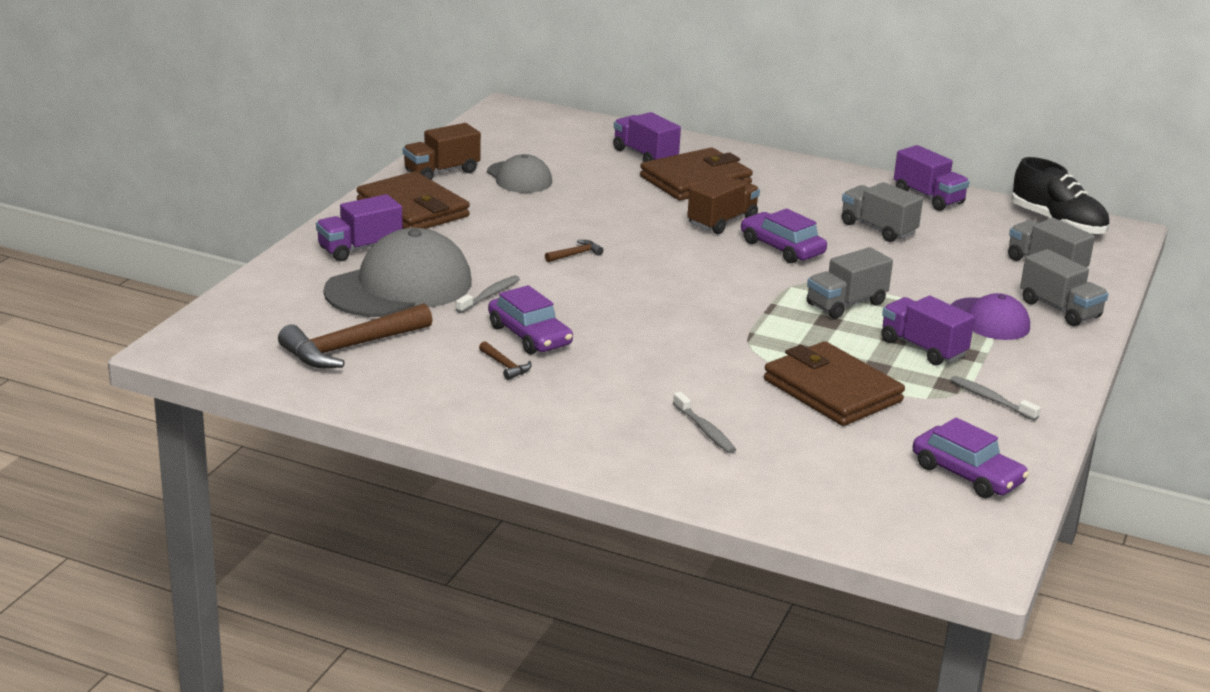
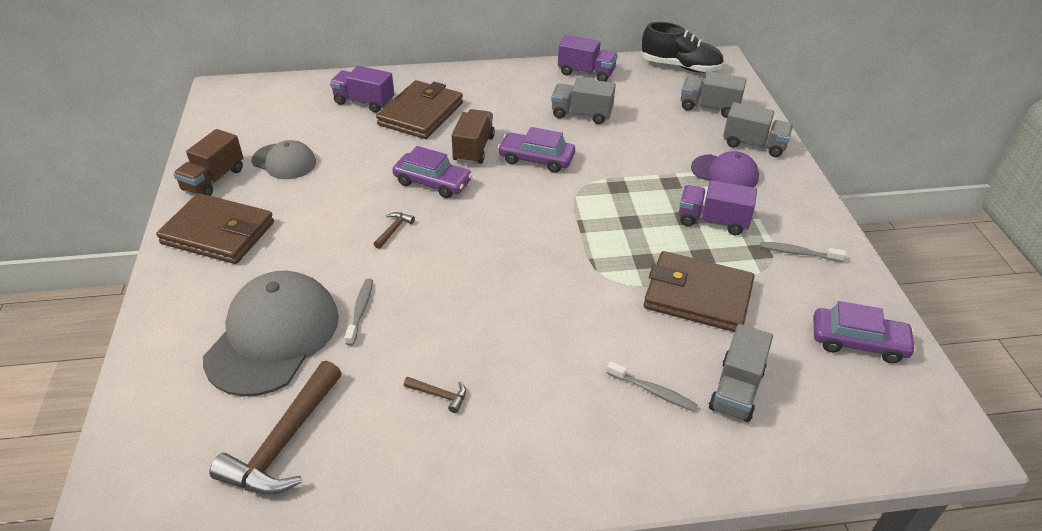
camera: 30 degrees left, 15 degrees up
(360, 248) = (203, 303): purple truck -> none
(529, 335) = (430, 345): purple car -> purple car (432, 182)
(846, 304) = (626, 198): grey truck -> grey truck (736, 389)

